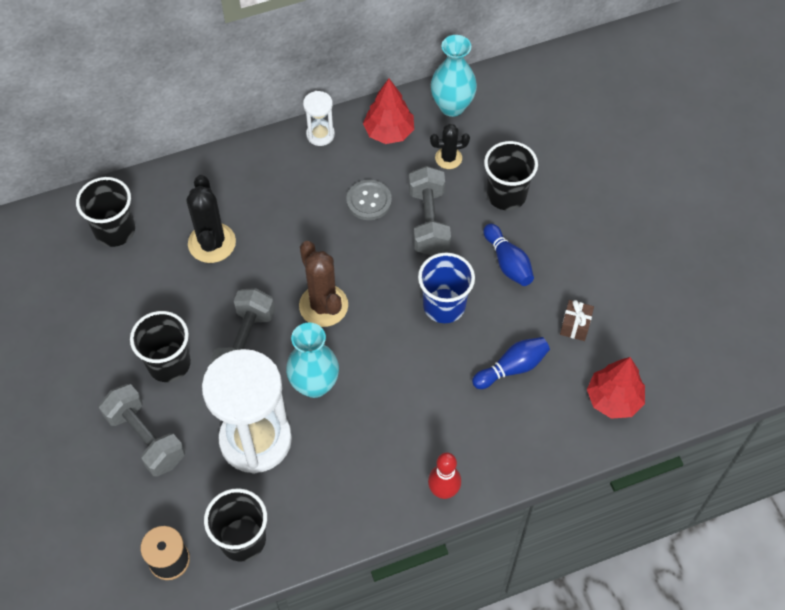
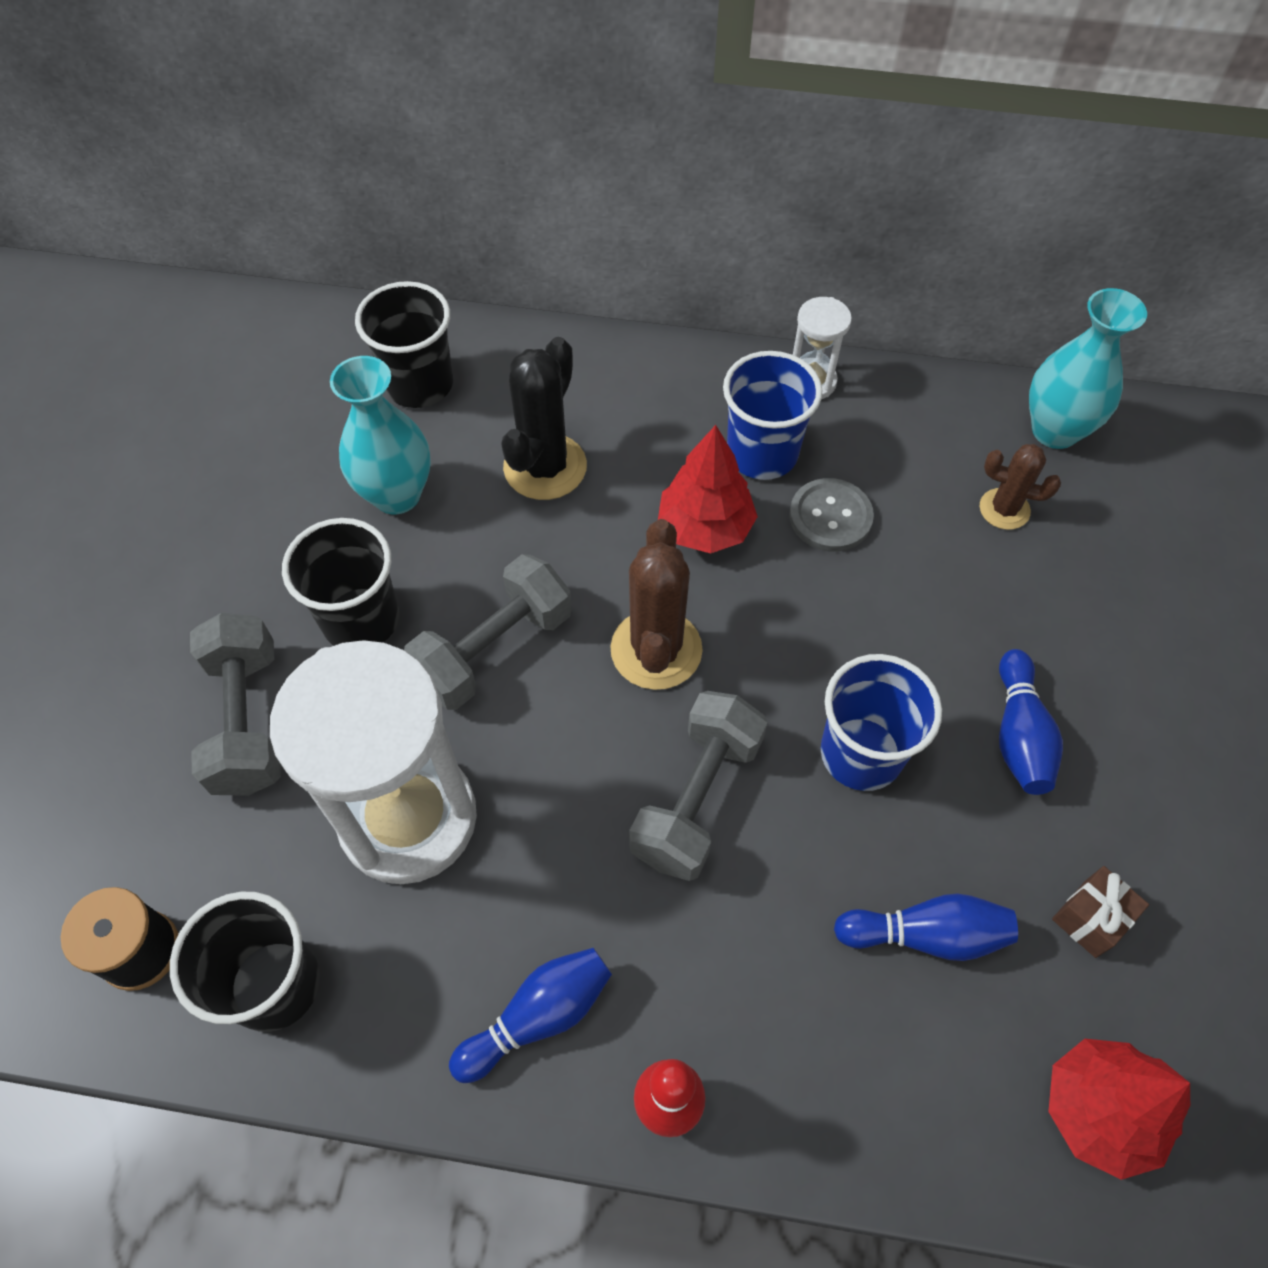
camera: 30 degrees right, 0 degrees up
(314, 385) = (561, 775): turquoise vase -> turquoise vase (396, 495)
(317, 184) = (762, 453): none -> blue cup
(368, 488) = (538, 1017): none -> blue bowling pin
(389, 132) = (925, 425): red tree -> red tree (705, 527)
(428, 221) = (913, 596): grey dumbbell -> grey dumbbell (696, 798)
(448, 158) = (1004, 509): black cactus -> brown cactus
(506, 195) = (1076, 615): black cup -> none

